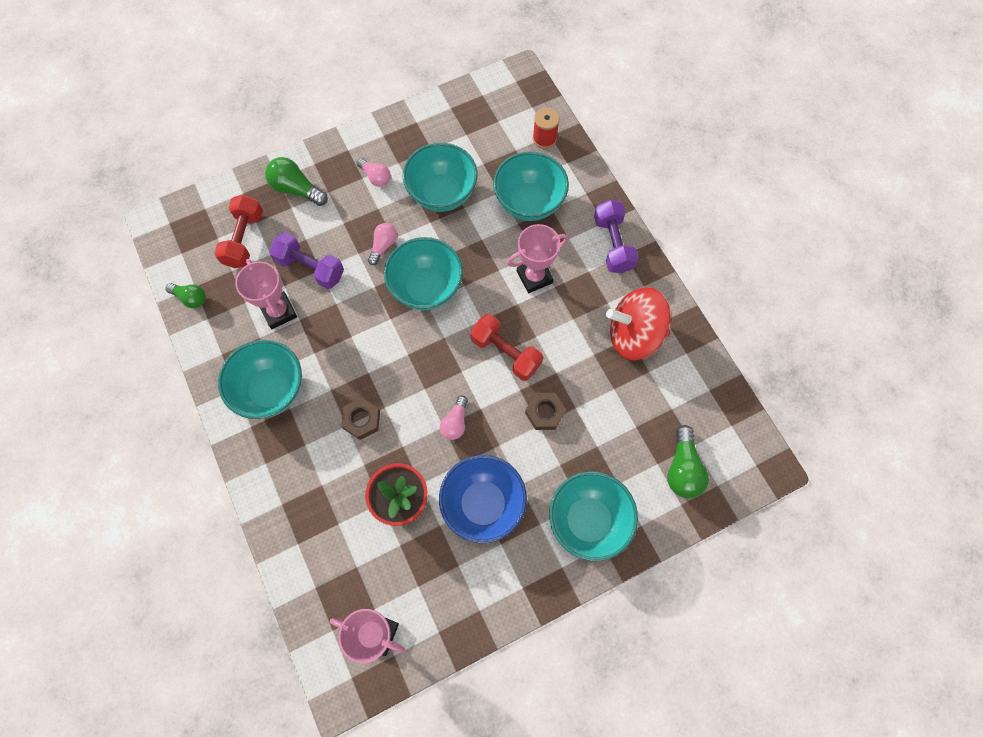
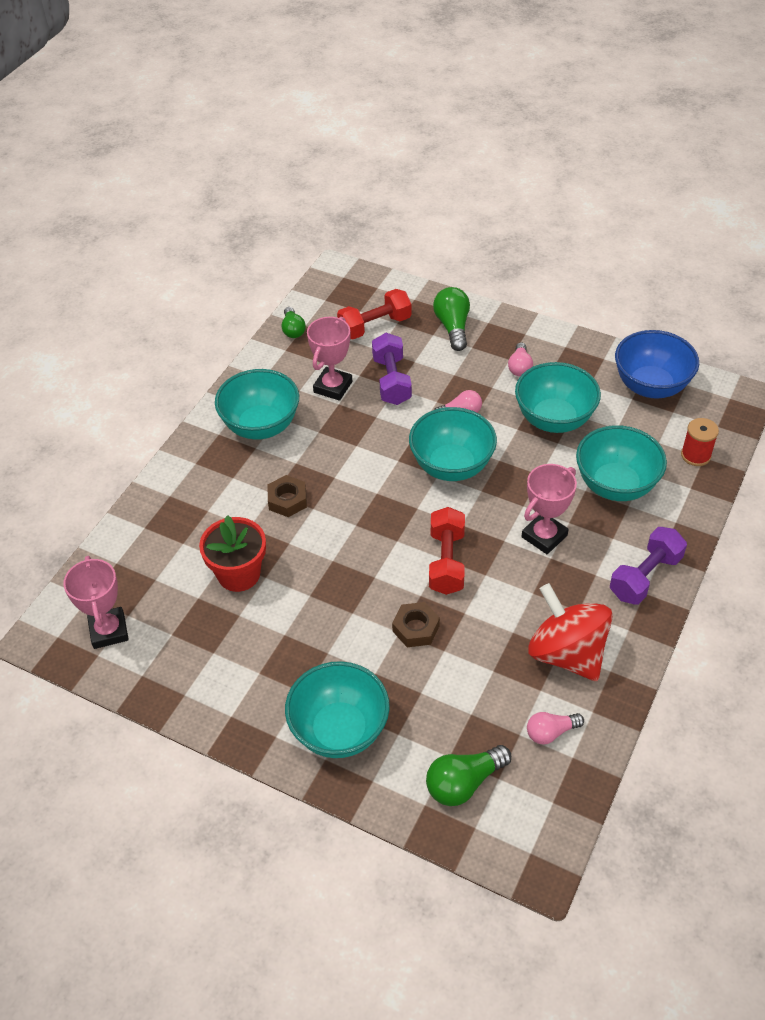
camera: 55 degrees right, 20 degrees down
(455, 422) = (344, 566): pink light bulb -> pink light bulb (550, 732)
(483, 504) = (285, 635): blue bowl -> blue bowl (650, 386)
(534, 277) = (544, 536): pink trophy -> pink trophy turned 75 degrees counterclockwise

